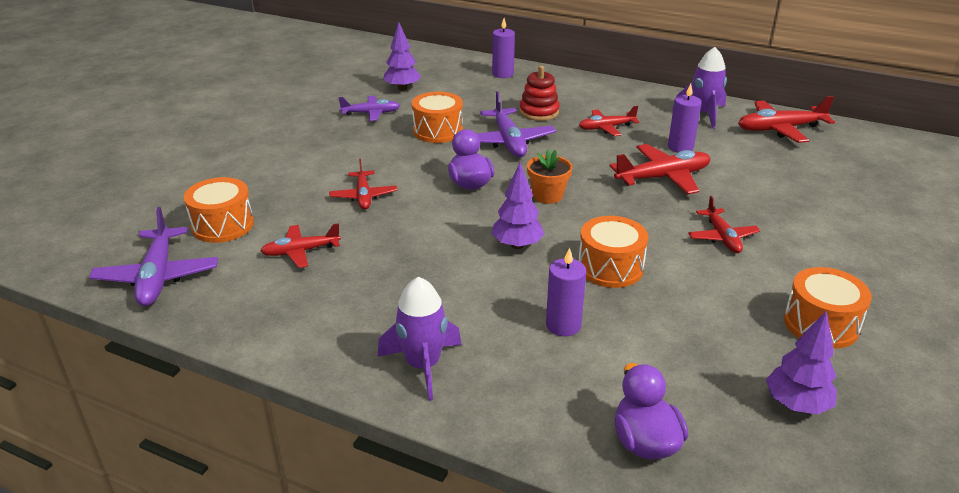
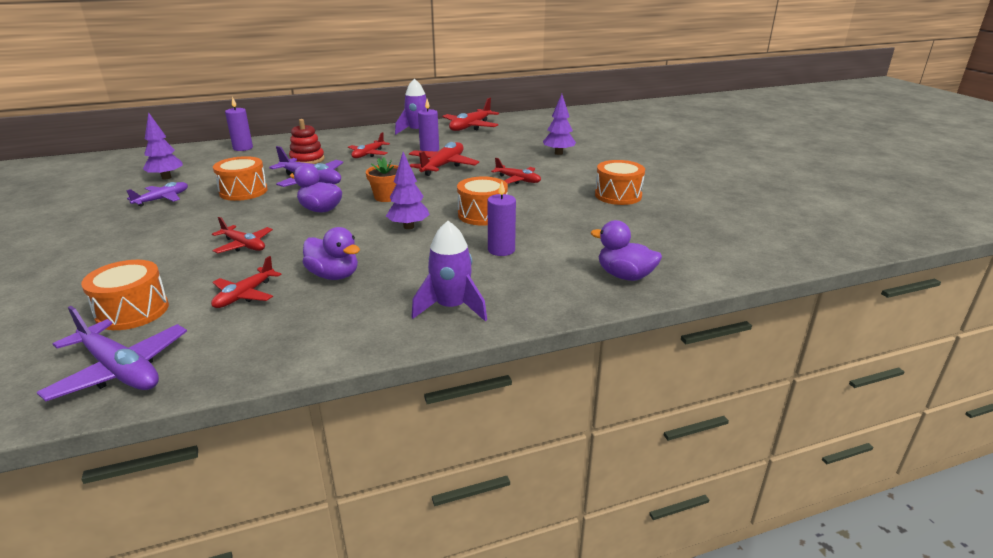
camera: 45 degrees left, 5 degrees down
(383, 269) = (334, 275): none -> purple duck
(796, 405) = (658, 229): purple tree -> purple tree (558, 153)

